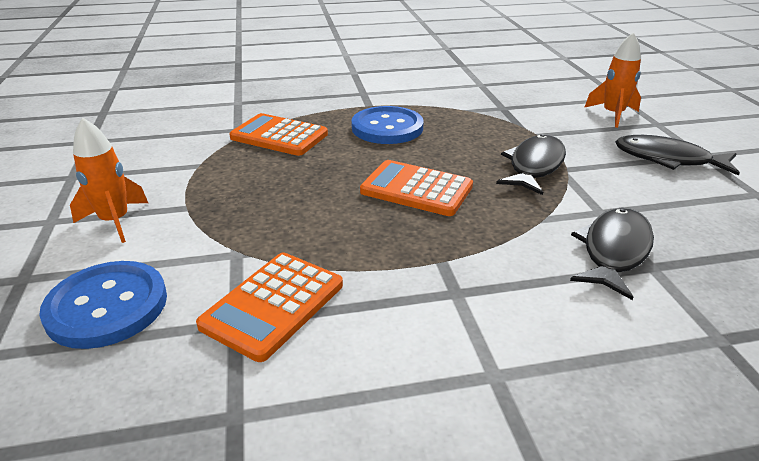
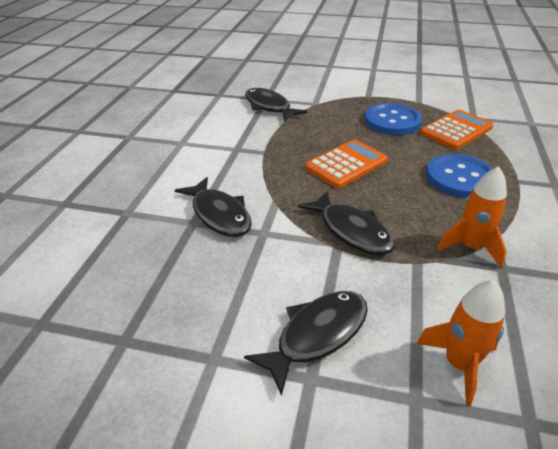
camera: 115 degrees right, 5 degrees up
(107, 306) = (297, 78): blue button -> blue button (392, 121)
(115, 221) = (364, 81): orange rocket -> orange rocket (471, 247)
(273, 305) = (269, 107): orange calculator -> black fish

